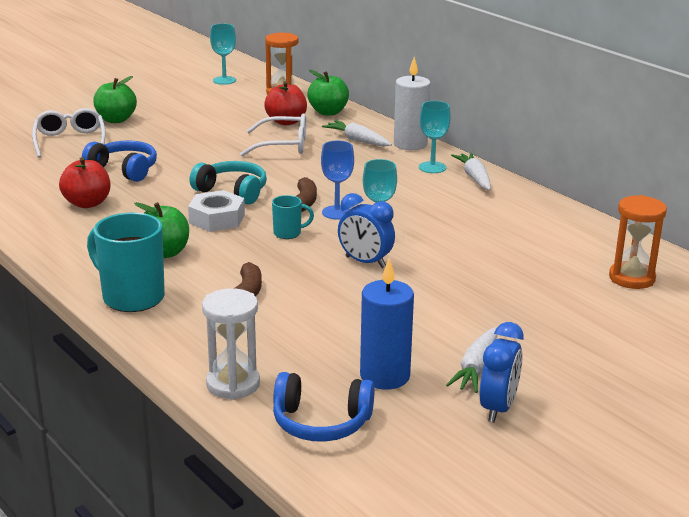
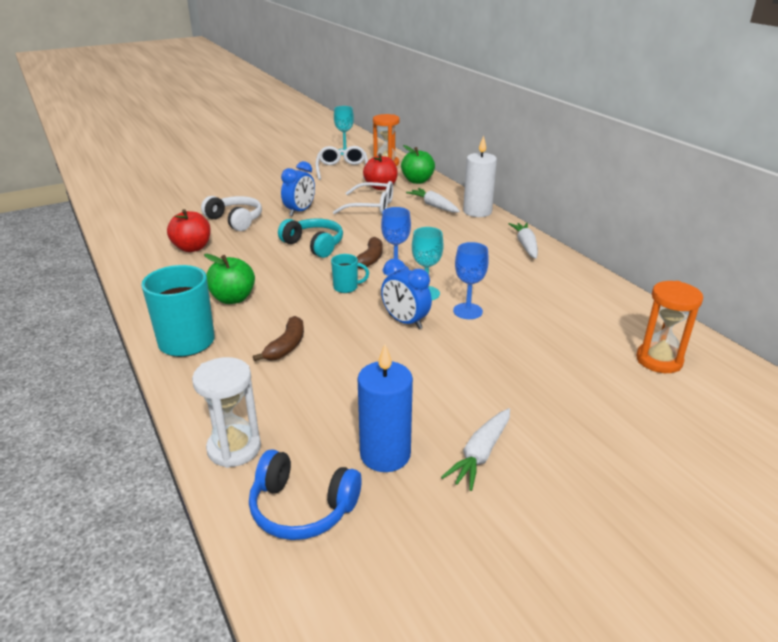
camera: 10 degrees right, 5 degrees up
(70, 141) = (205, 194): white glasses -> white glasses (342, 169)
(116, 120) = (249, 178): green apple -> none
(124, 170) = (235, 220): blue headphones -> white headphones
(217, 219) = (291, 269): white nut -> none
(428, 247) = (467, 311): none -> blue goblet
(432, 167) = (491, 233): turquoise goblet -> none
(498, 408) = (492, 510): blue clock -> blue clock (300, 211)

